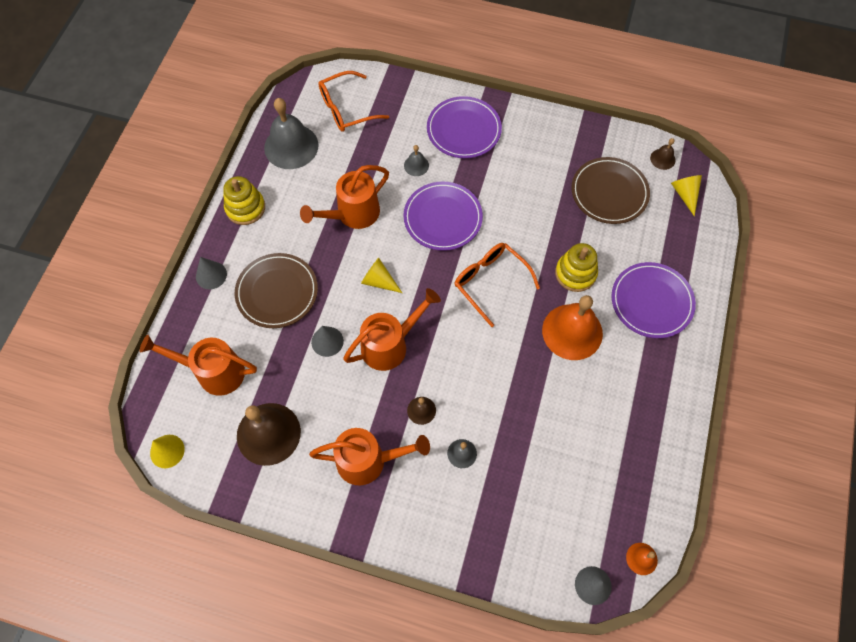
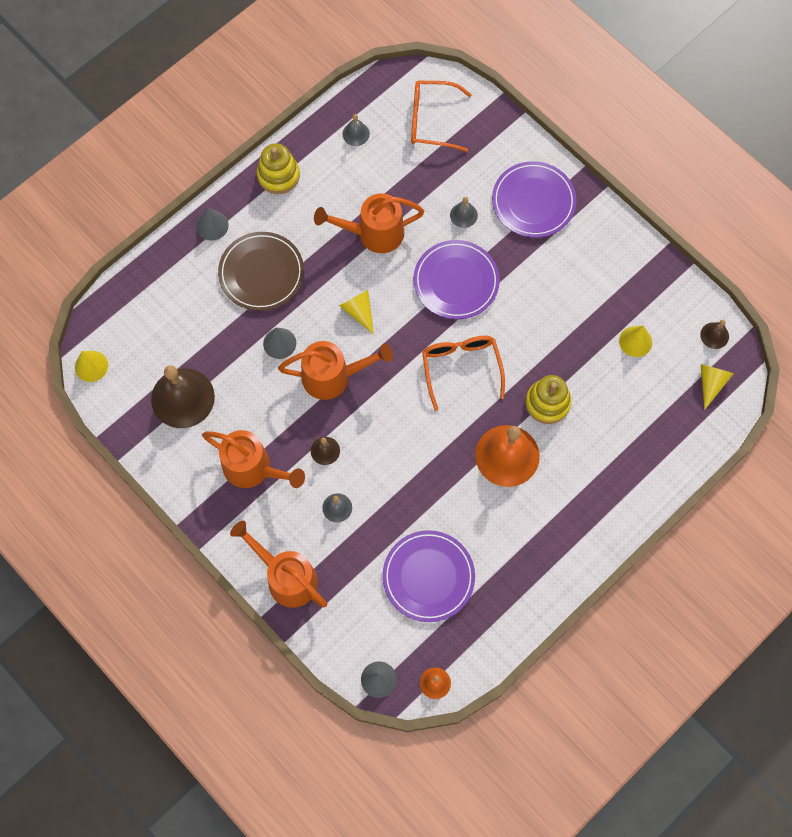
camera: 30 degrees right, 5 degrees up
(213, 372) = (166, 317): orange watering can -> orange watering can (286, 577)
(291, 146) = (356, 134): grey bell -> grey bell, size x0.46
(609, 192) = (635, 341): brown plate -> yellow cone
(651, 301) = (602, 469): purple plate -> purple plate (428, 577)

